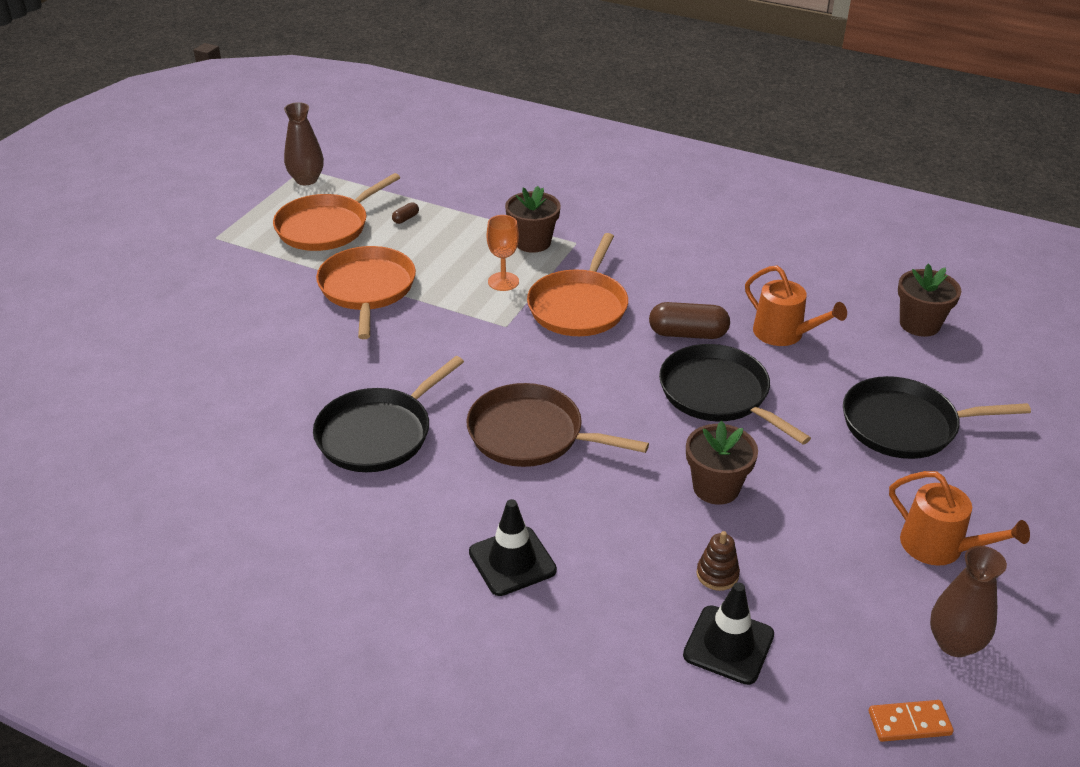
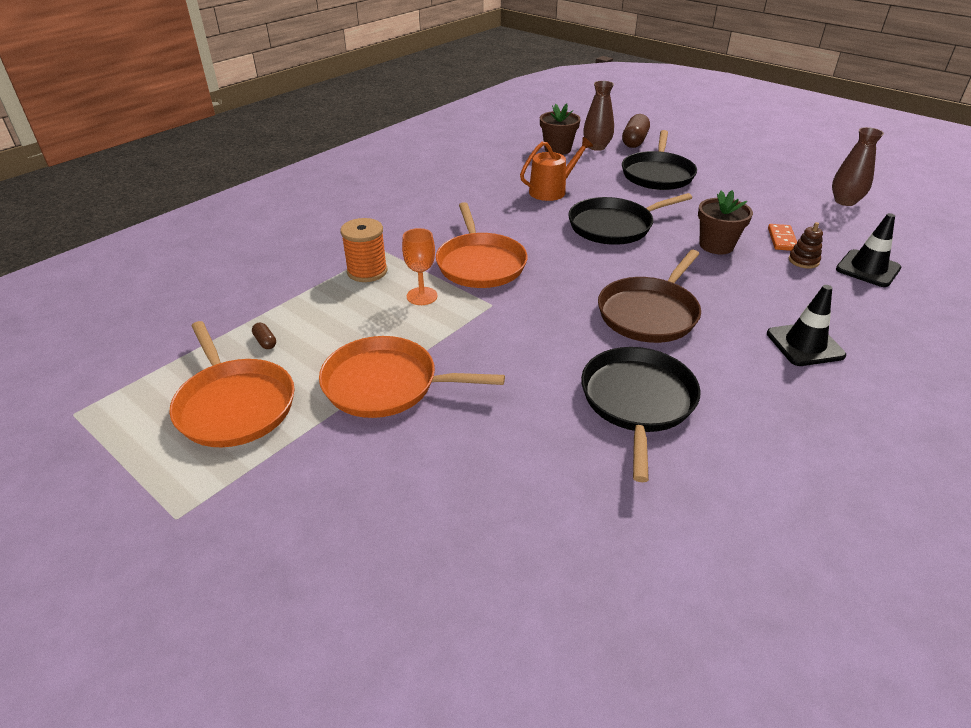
camera: 75 degrees left, 0 degrees up
(306, 180) = (105, 413): brown vase -> brown vase (596, 147)
(378, 433) = (637, 401): black pan -> black pan turned 135 degrees counterclockwise
(532, 242) = (367, 271): brown flower pot -> orange spool
(579, 306) = (480, 263): orange pan -> orange pan turned 45 degrees clockwise
(688, 334) = (538, 224): brown capsule -> brown capsule (634, 141)
(909, 723) = (910, 226): orange domino -> orange domino (782, 239)
(939, 547) = (767, 188): orange watering can -> none

